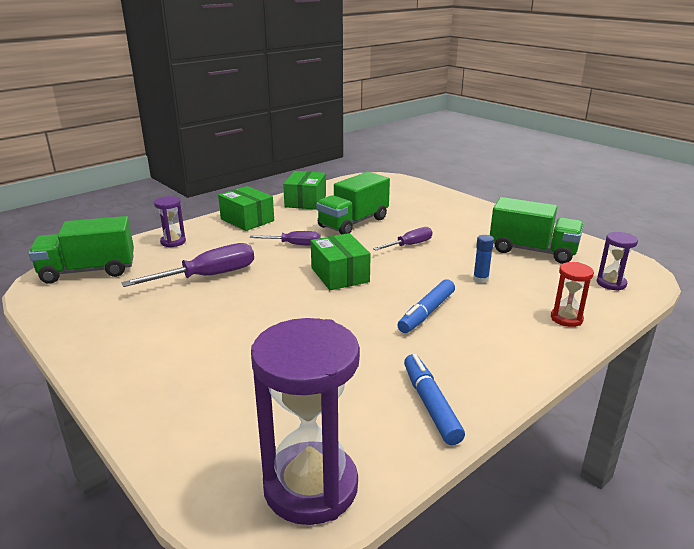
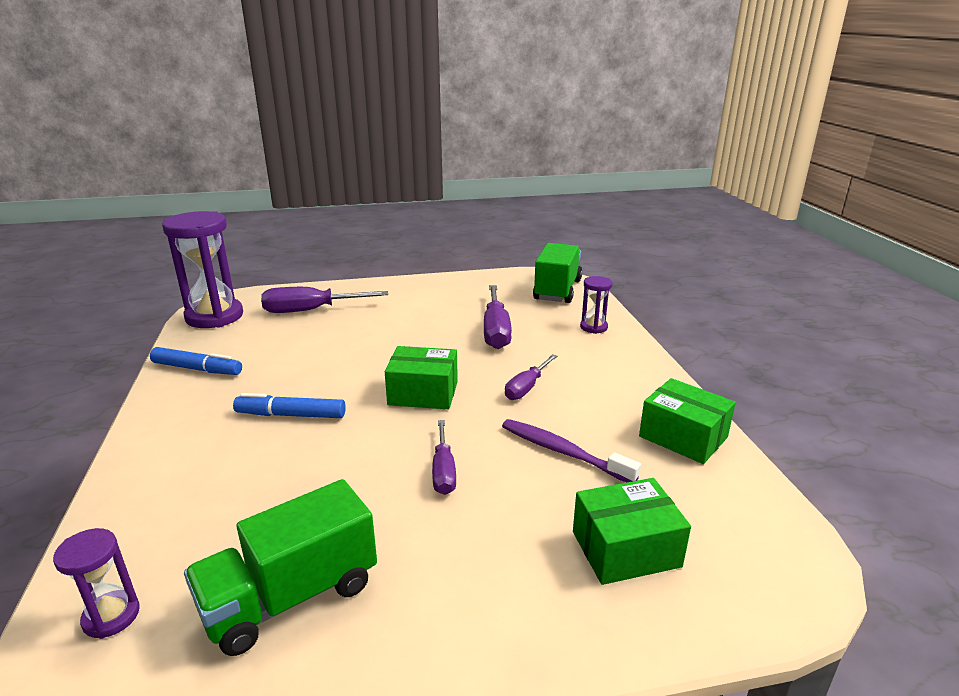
camera: 120 degrees right, 0 degrees up
(230, 403) = (311, 310): none -> purple screwdriver
(247, 220) = (631, 376): green box -> green box (626, 549)
(353, 223) = (562, 452): green truck -> purple toothbrush
(426, 313) = (291, 415): blue marker -> blue marker turned 60 degrees counterclockwise
(480, 279) = (293, 485): blue glue stick -> none
(566, 318) = (143, 503): red hourglass -> none

